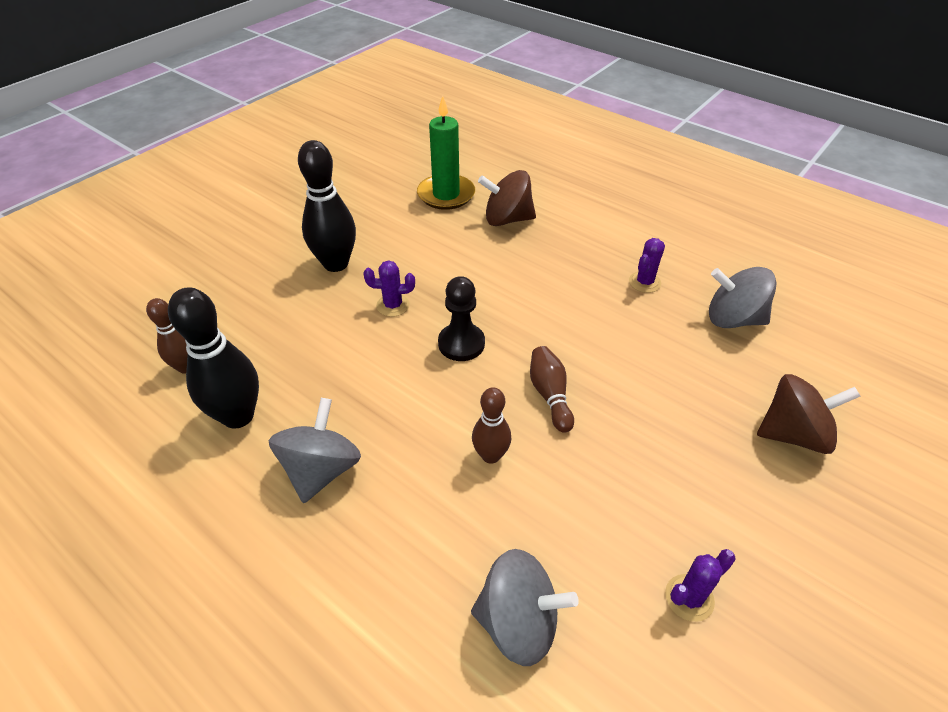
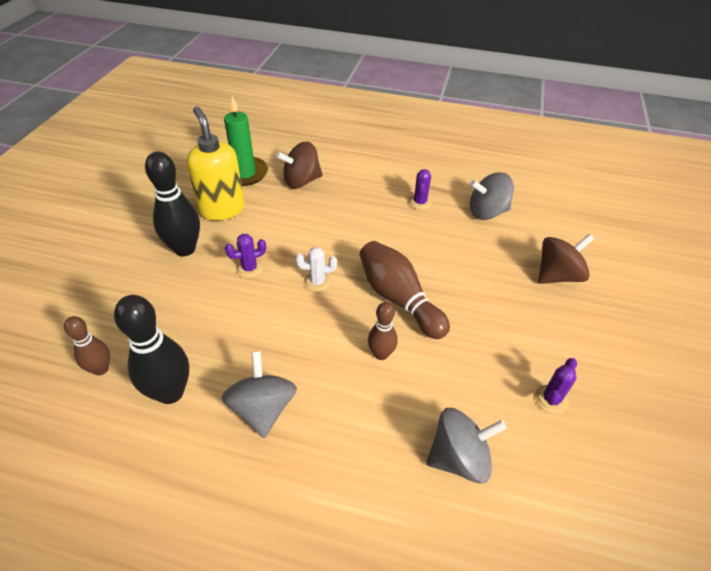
camera: 25 degrees left, 0 degrees up
(399, 229) = (222, 209): none -> yellow soap dispenser
(461, 344) = (317, 282): black pawn -> white cactus
(550, 395) = (398, 299): brown bowling pin -> brown bowling pin, size x1.72

